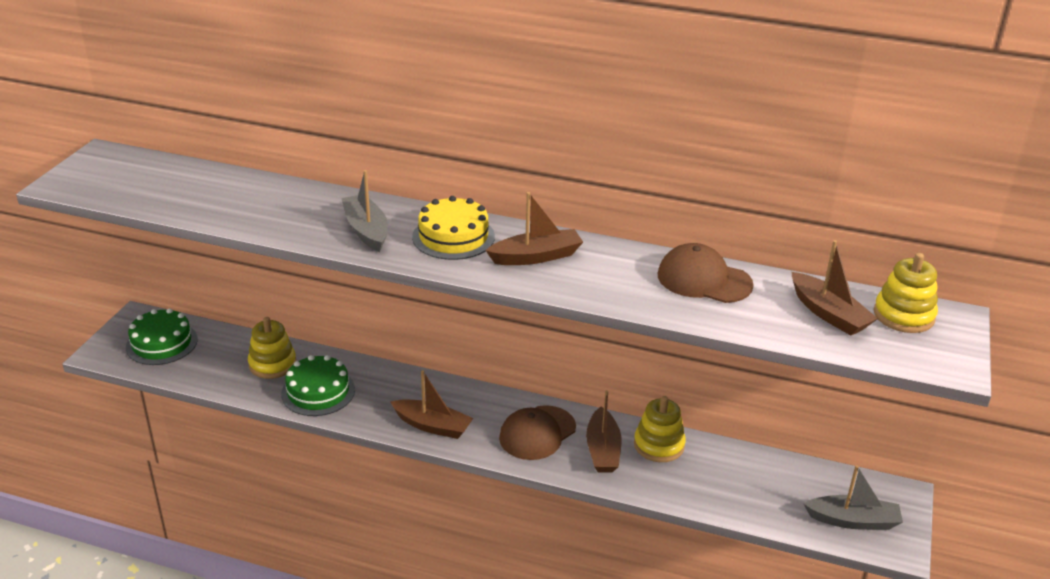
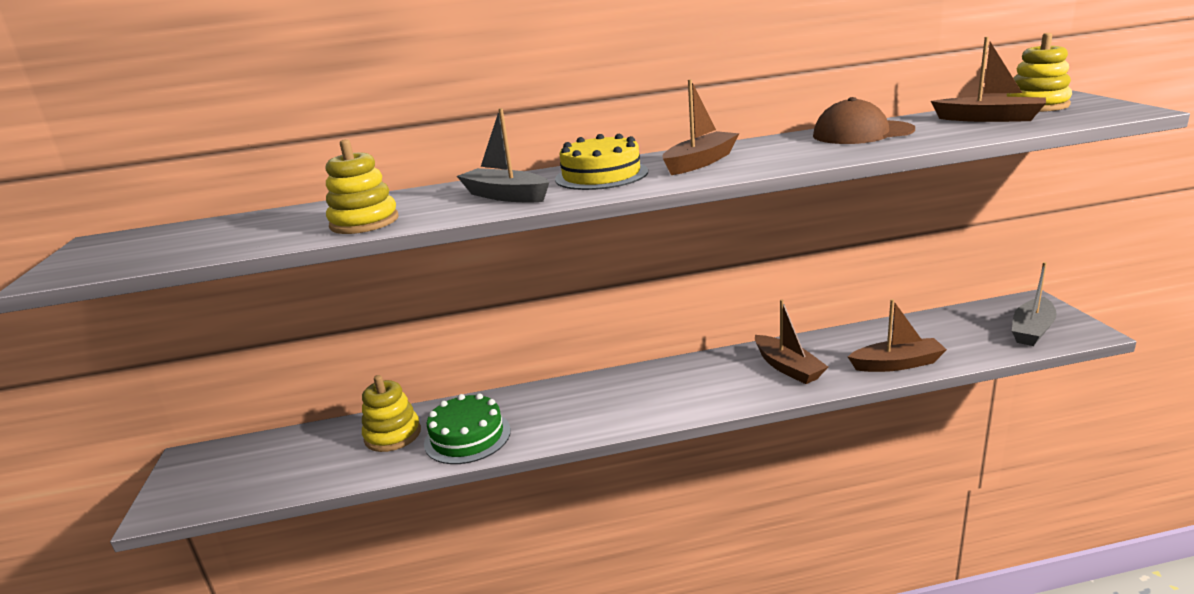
camera: 25 degrees left, 10 degrees down
(162, 343) = (238, 469): green cake -> none
(432, 426) = (616, 414): brown boat -> brown boat (897, 364)
(537, 433) = (718, 380): brown cap -> none
(659, 445) = (826, 346): yellow stacking toy -> yellow stacking toy (364, 222)
(853, 520) = (1032, 330): grey boat -> grey boat turned 150 degrees clockwise

